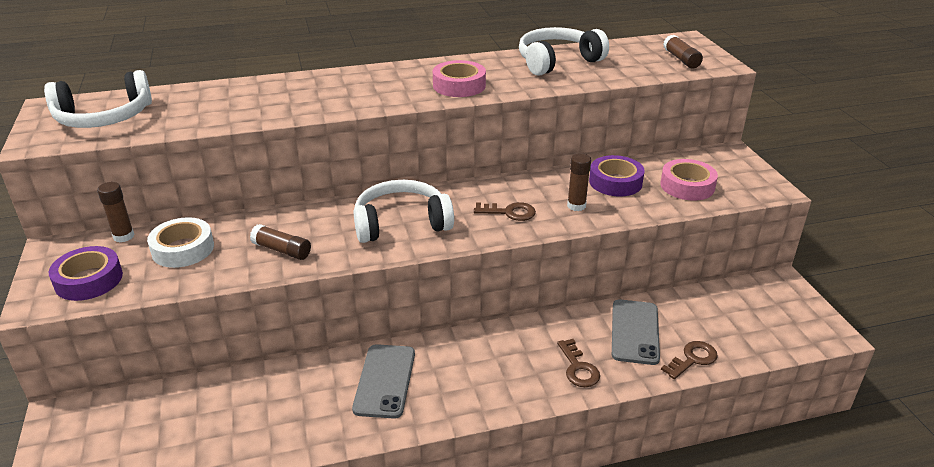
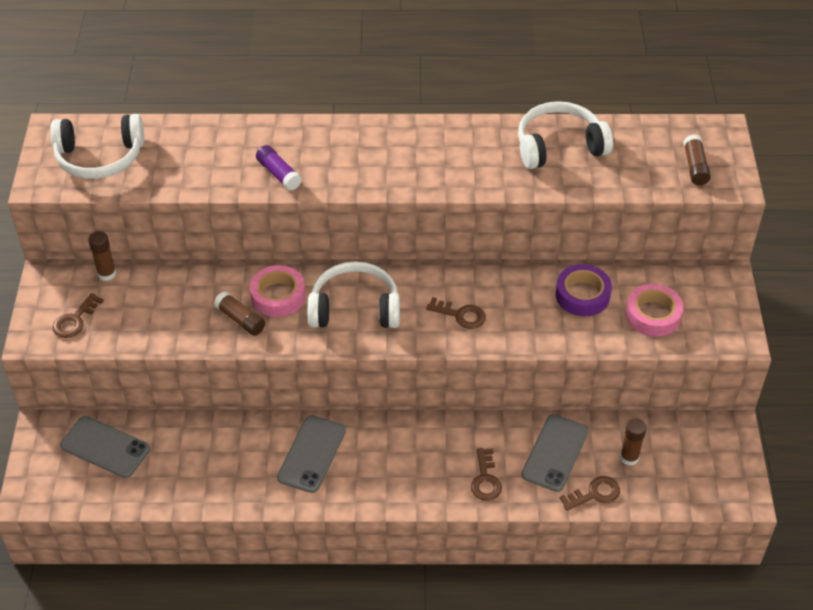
camera: 15 degrees right, 15 degrees up
(89, 280) = (75, 320): purple tape -> brown key
(140, 420) = (105, 447): none -> grey phone
(183, 249) = (155, 300): white tape -> none
(300, 106) = (279, 174): none -> purple glue stick
(459, 85) = (441, 169): pink tape -> pink tape (278, 296)
(576, 206) = (529, 319): brown glue stick -> brown glue stick (629, 457)

